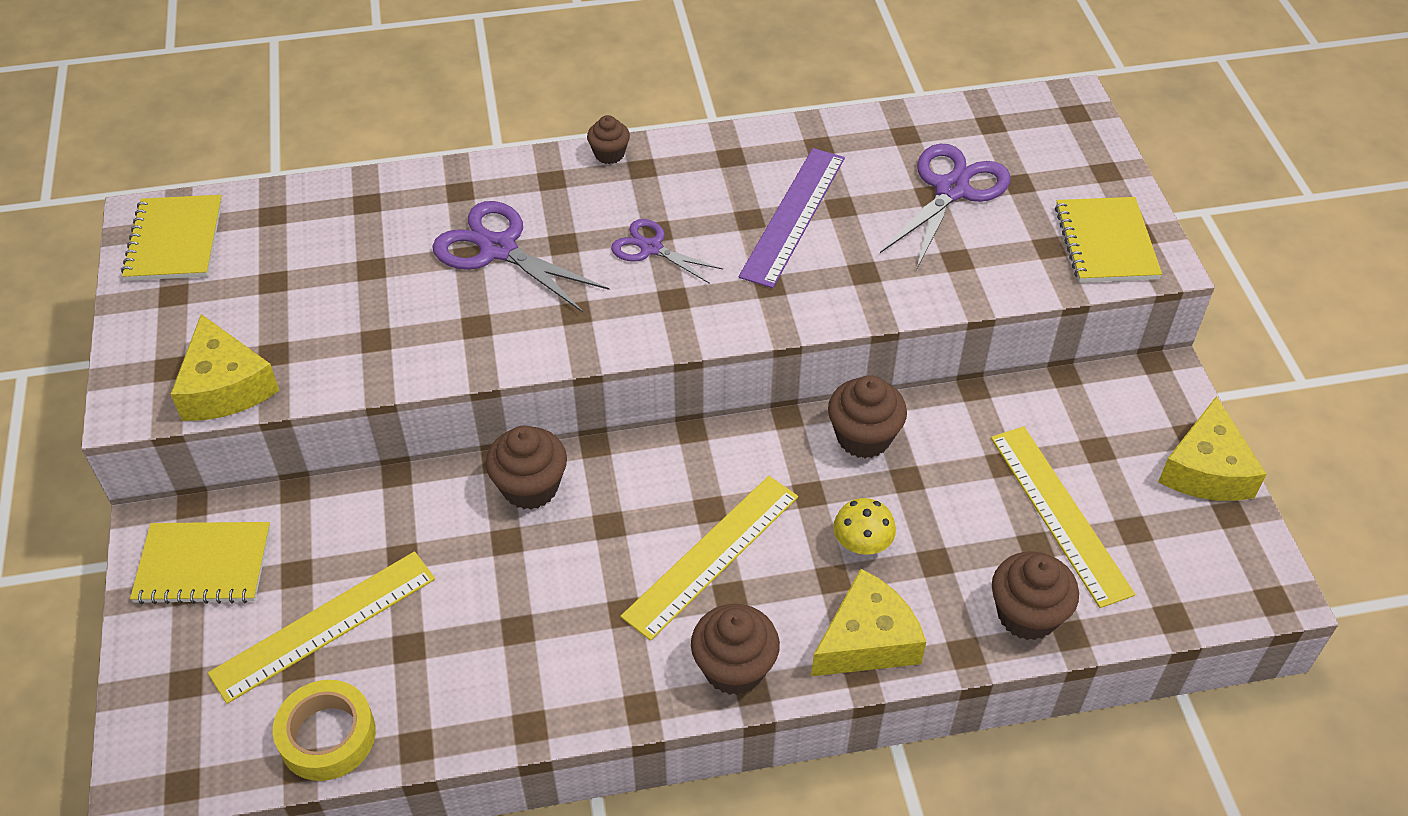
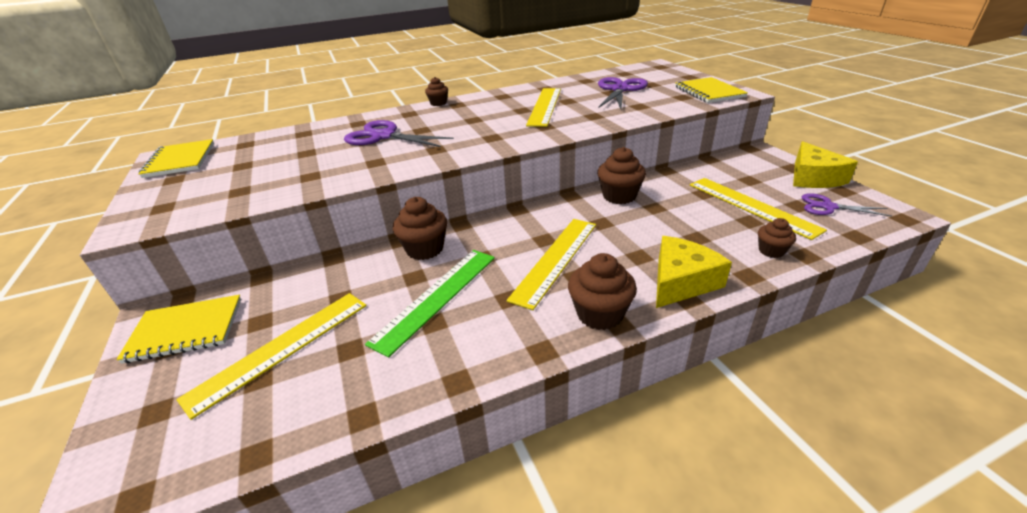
camera: 10 degrees left, 15 degrees down
(225, 387) = (202, 209): yellow cheese -> none
(327, 736) = (282, 425): yellow tape -> none
(530, 587) = (436, 297): none -> green ruler
(650, 248) = (472, 124): purple scissors -> purple scissors (827, 207)
(793, 216) = (545, 106): purple ruler -> yellow ruler
(862, 543) = (647, 238): yellow mushroom -> none
(1027, 614) = (771, 251): brown cupcake -> brown cupcake, size x0.60

